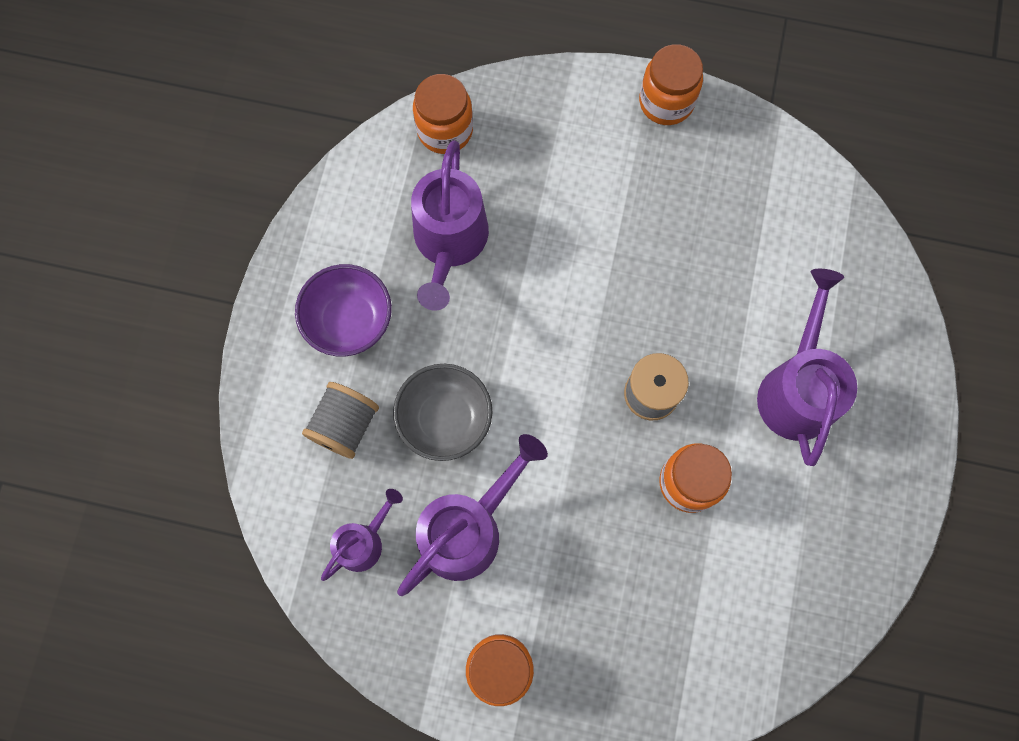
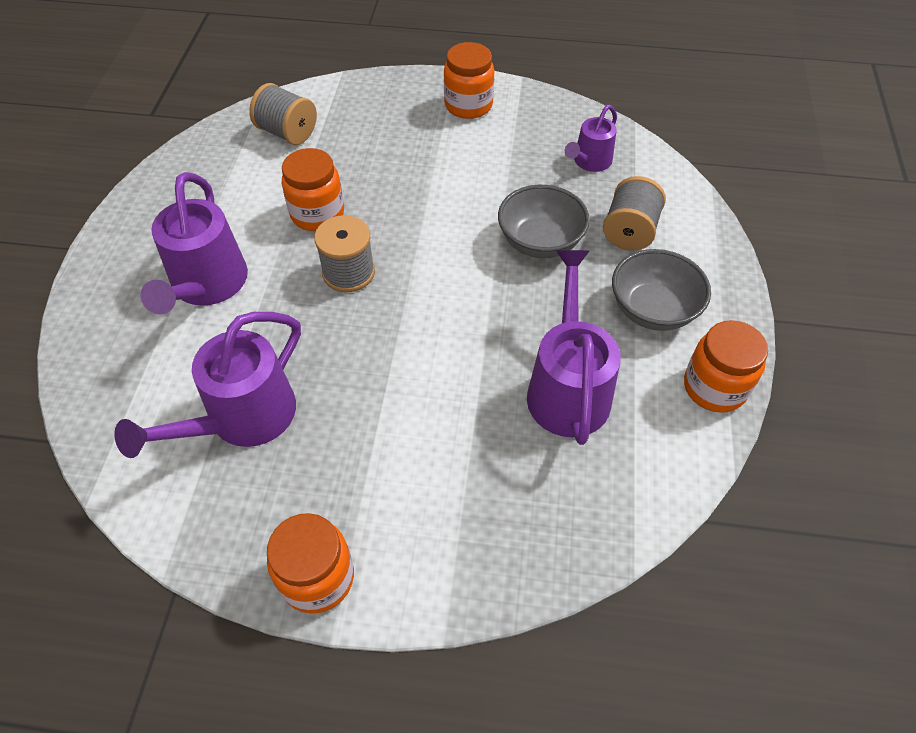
camera: 175 degrees right, 20 degrees down
(349, 320) = (653, 310): purple bowl -> grey bowl
(445, 130) = (601, 515): orange jar -> orange jar (714, 387)
(469, 528) = (505, 175): purple watering can -> purple watering can (241, 419)
(736, 631) = (287, 132): none -> grey spool

